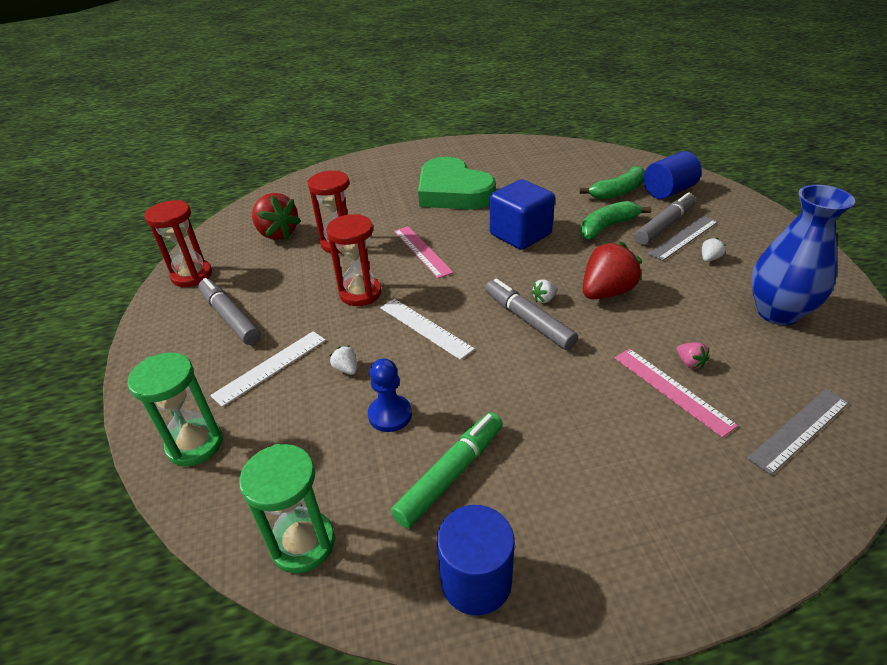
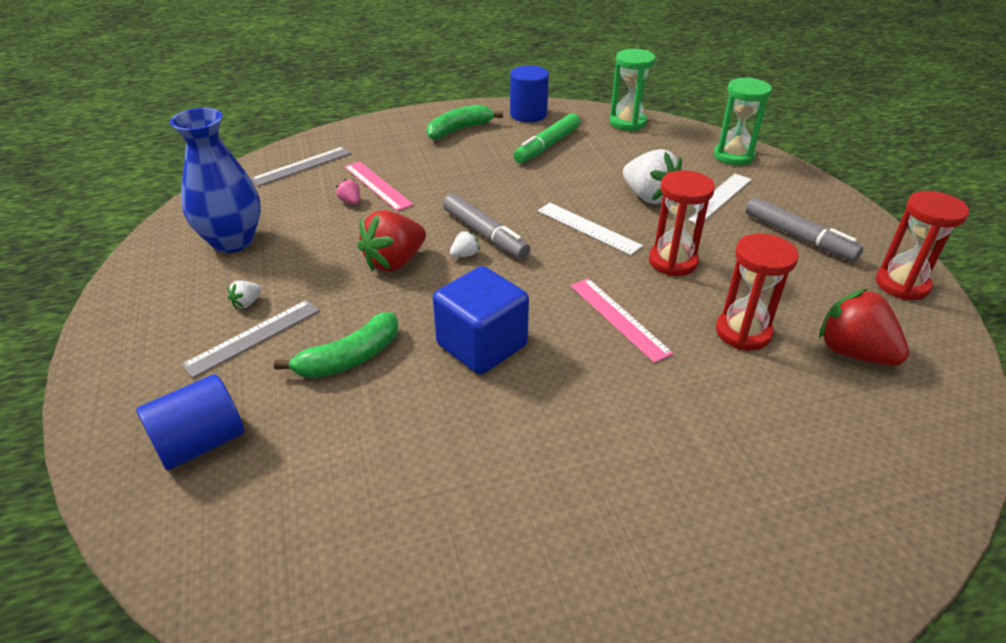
camera: 175 degrees right, 0 degrees up
(346, 369) = (648, 197): white strawberry -> white strawberry, size x2.27
(390, 415) = (598, 171): blue pawn -> none
(453, 192) = (600, 451): green heart -> none
(618, 192) = (291, 444): green banana -> green banana (459, 130)
(664, 226) = (265, 359): grey marker -> none

